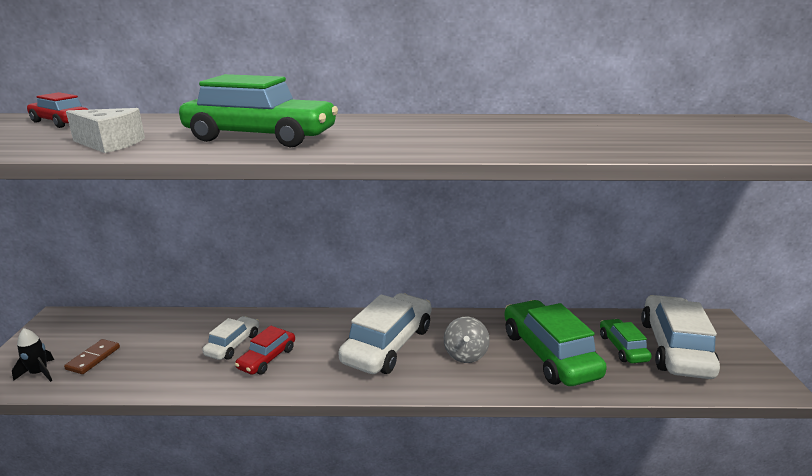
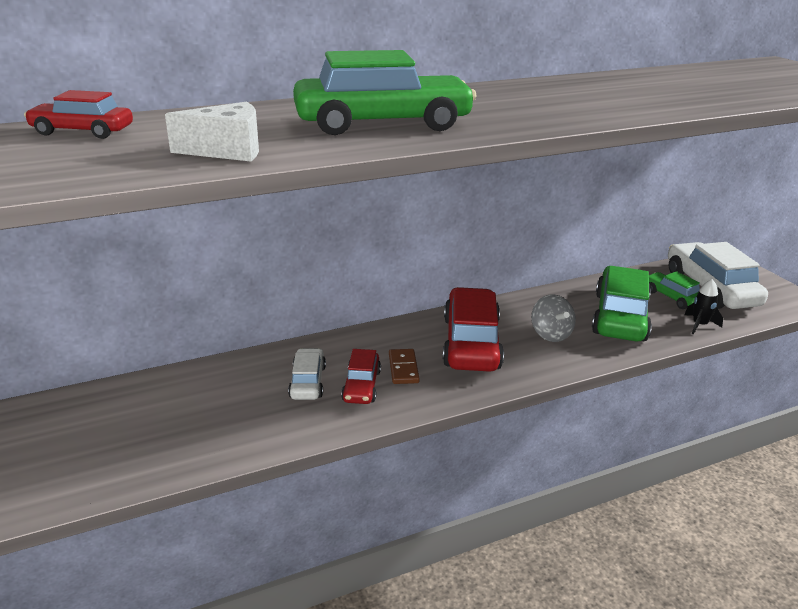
camera: 25 degrees left, 5 degrees up
(39, 373) = (98, 472): black rocket -> black rocket (699, 325)
(93, 358) = (151, 438): brown domino -> brown domino (403, 368)
(388, 345) = (471, 343): white car -> red car
(549, 354) = (620, 317): green car -> green car turned 60 degrees clockwise

